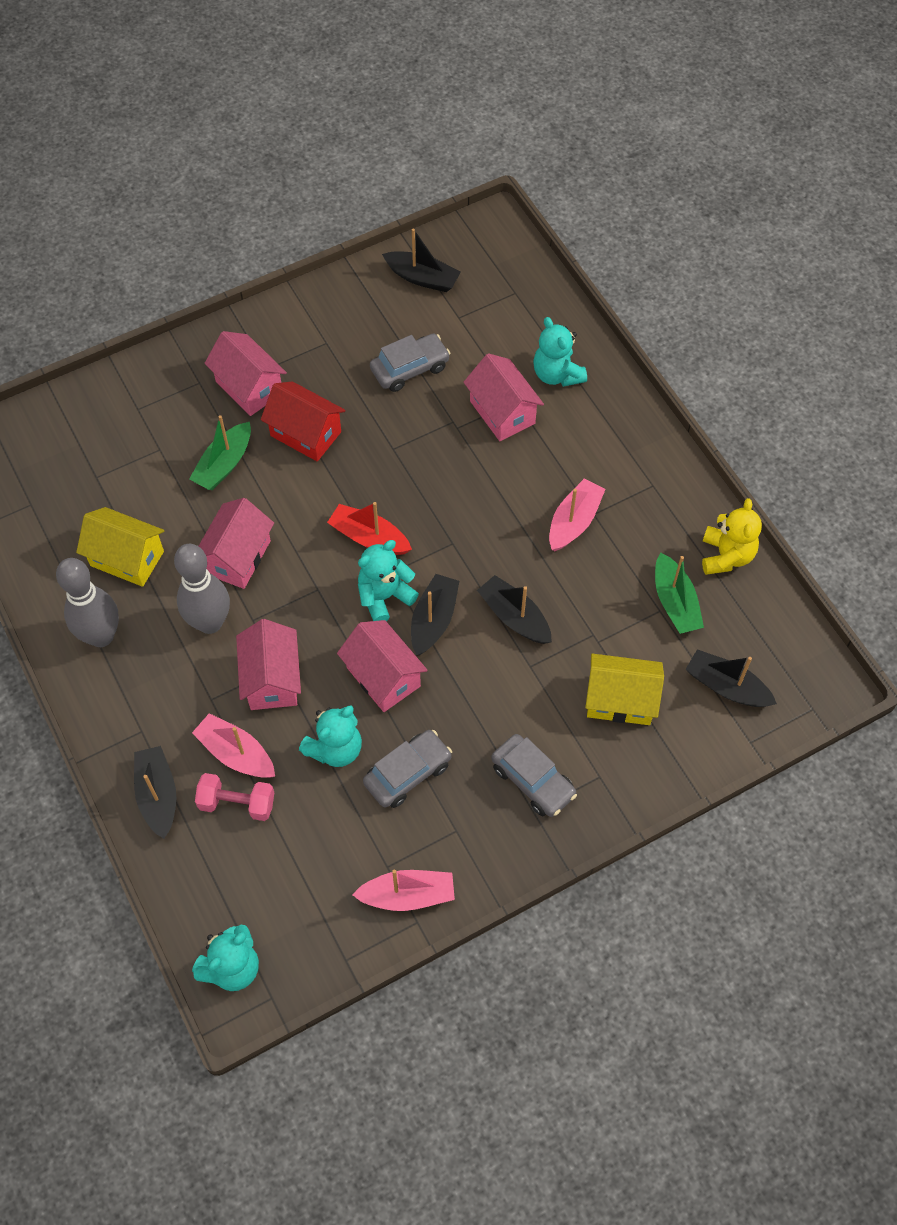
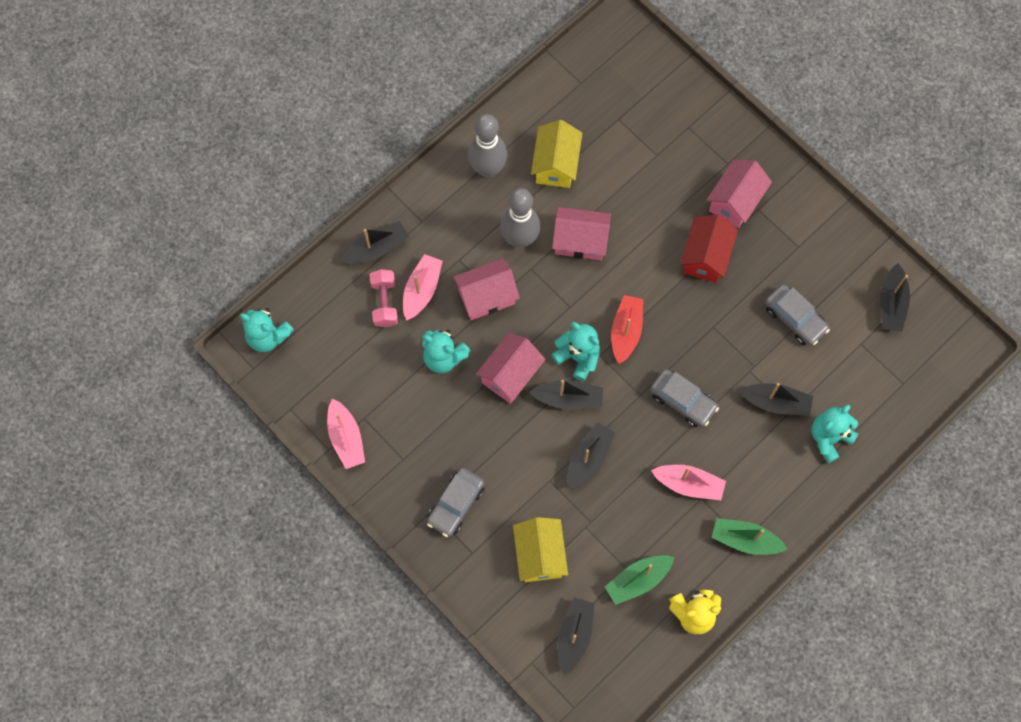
camera: 75 degrees right, 10 degrees up
(224, 464) = (658, 205): green boat -> green boat (745, 540)
(408, 773) = (438, 413): grey car -> grey car (682, 401)
(502, 412) = (776, 402): pink house -> black boat

